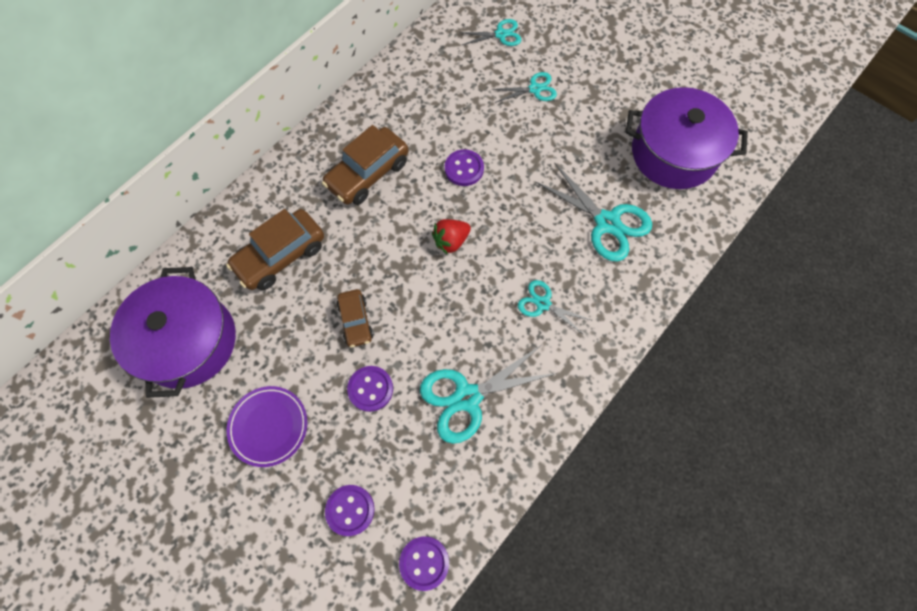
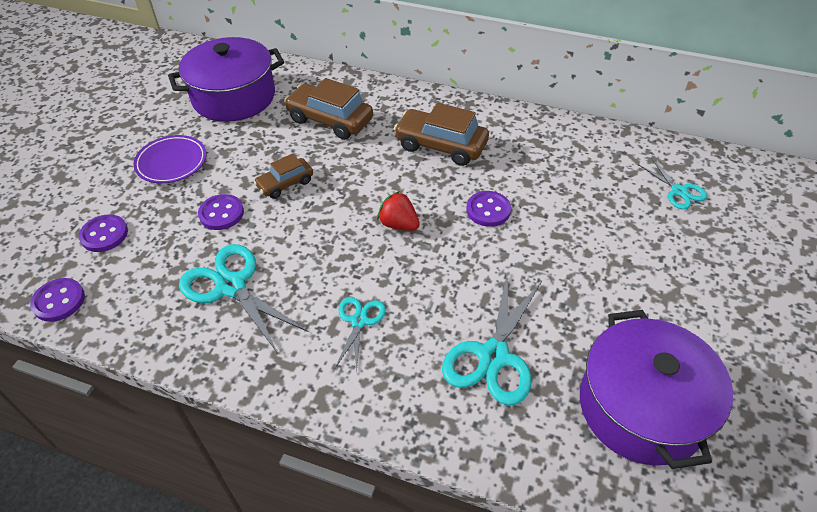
camera: 70 degrees right, 20 degrees down
(534, 89) = (630, 239): turquoise scissors -> none

